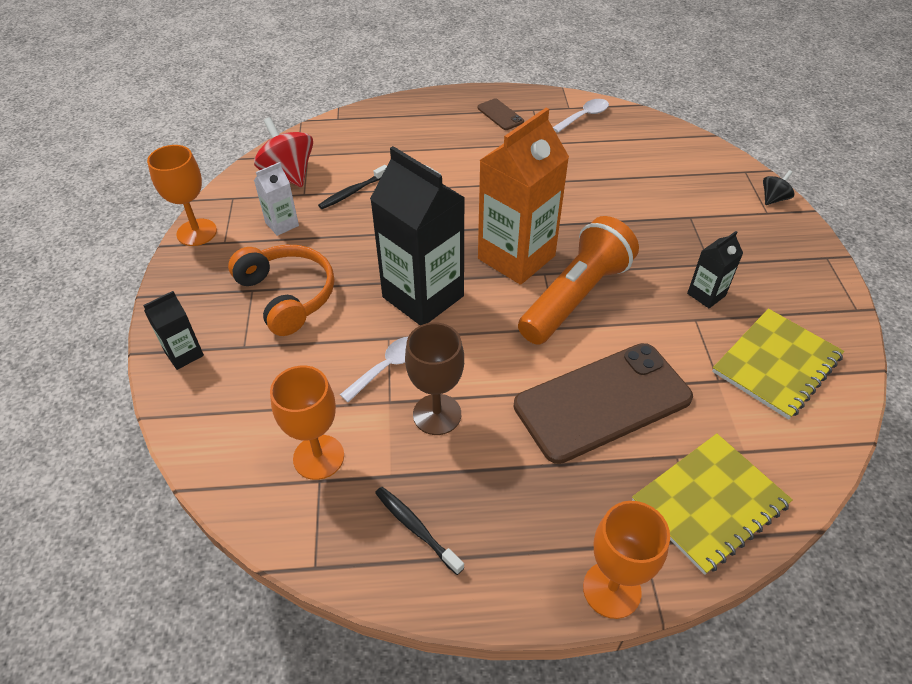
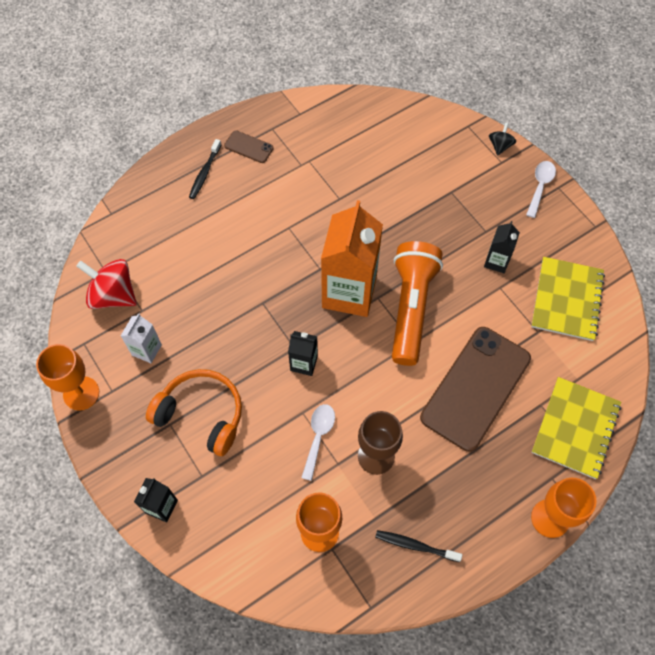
camera: 30 degrees left, 15 degrees up
(353, 192) = (181, 289): black toothbrush -> black toothbrush (205, 173)
(423, 296) = (304, 363): black carton -> black carton, size x0.47
(584, 116) = (318, 119): white spoon -> white spoon (540, 186)

